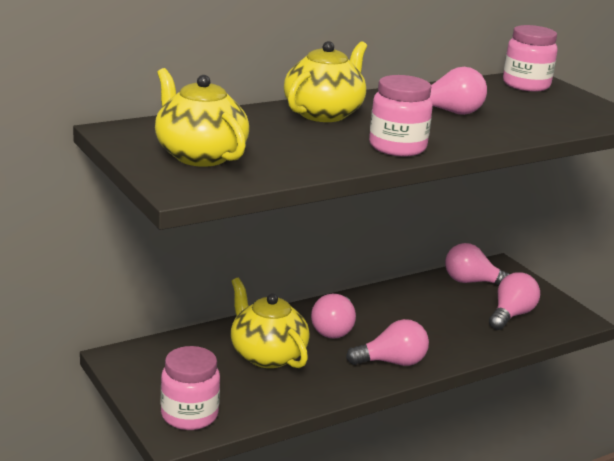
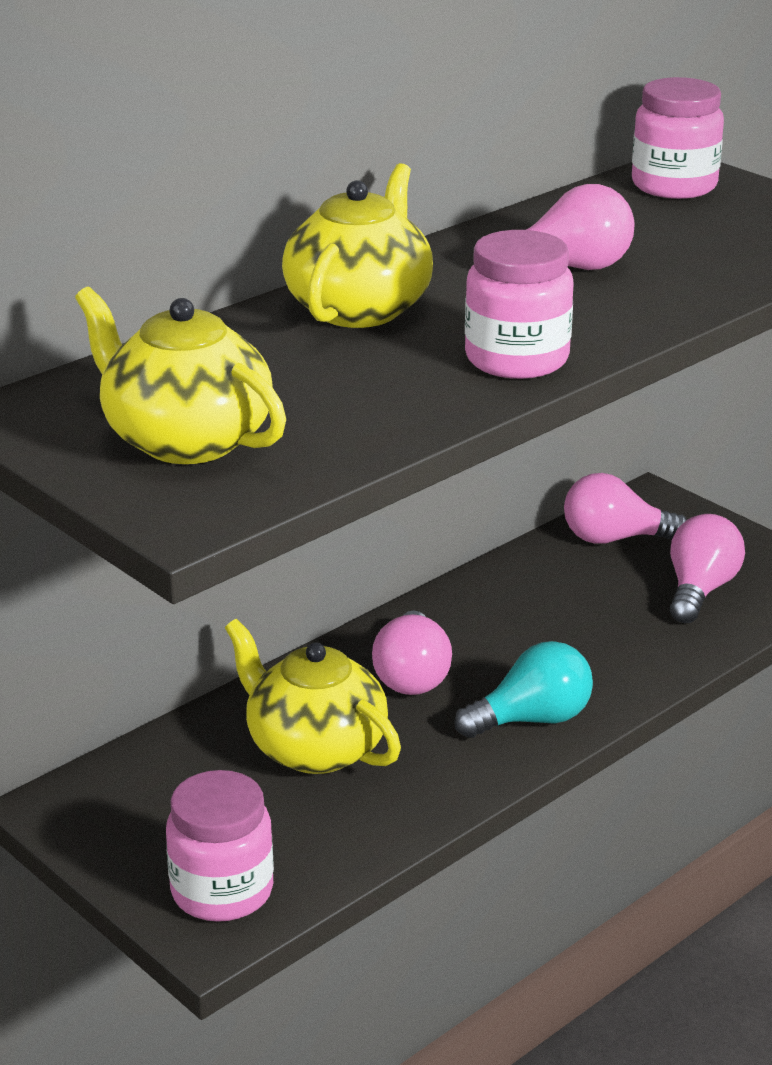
camera: 10 degrees left, 5 degrees up
(392, 362) = (532, 719): pink light bulb -> turquoise light bulb

